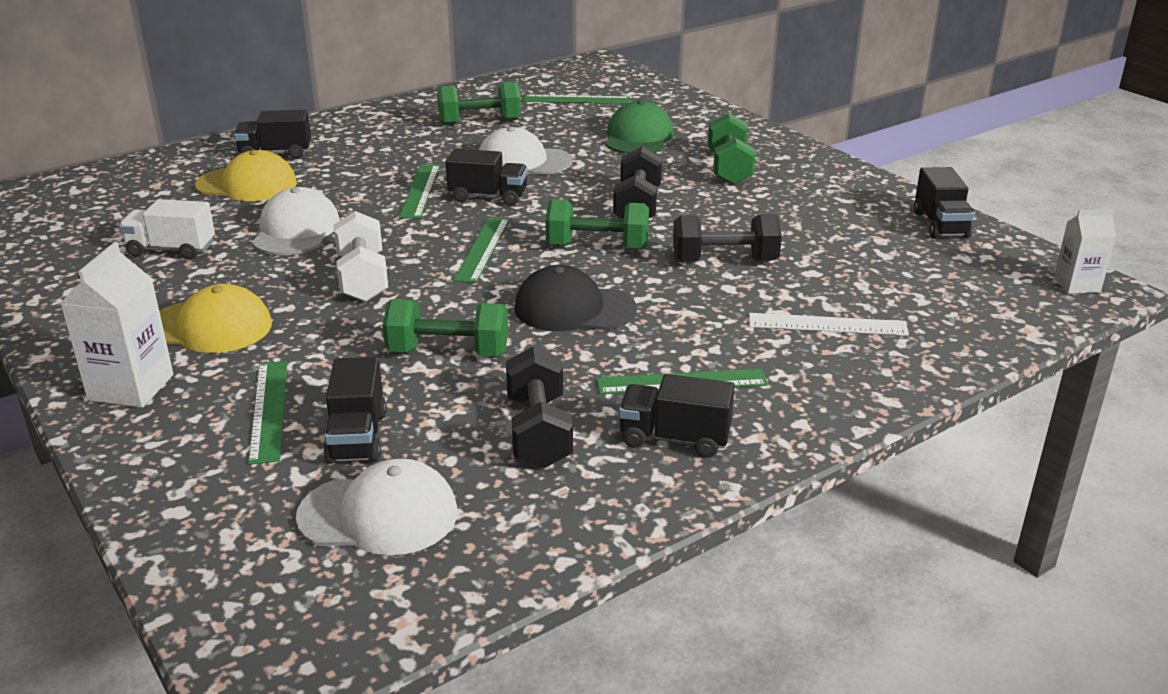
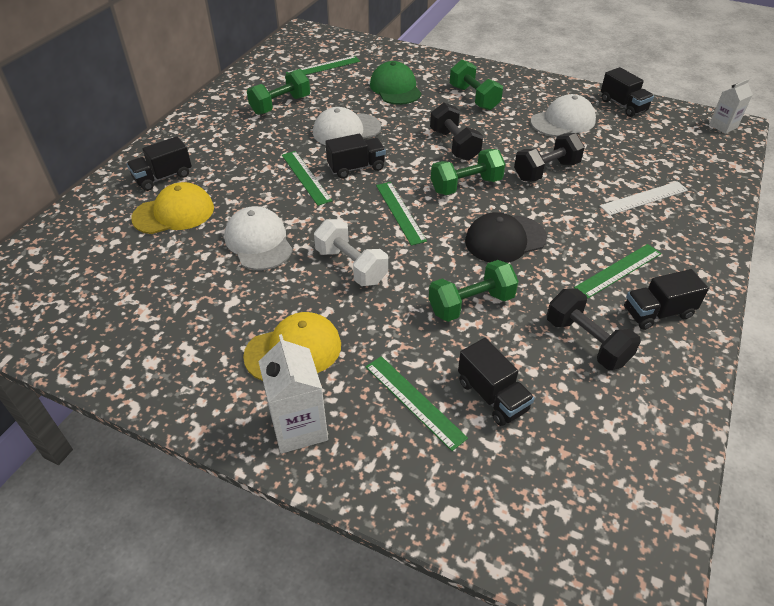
camera: 30 degrees left, 15 degrees up
(171, 250) = (184, 293): white truck -> none
(379, 515) = (570, 448): white cap -> white cap (563, 121)

